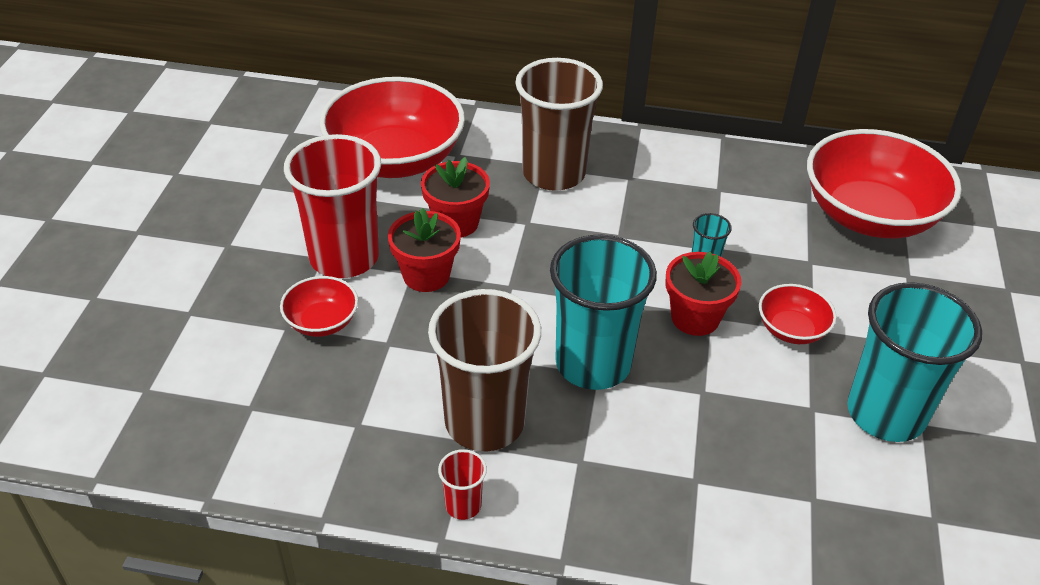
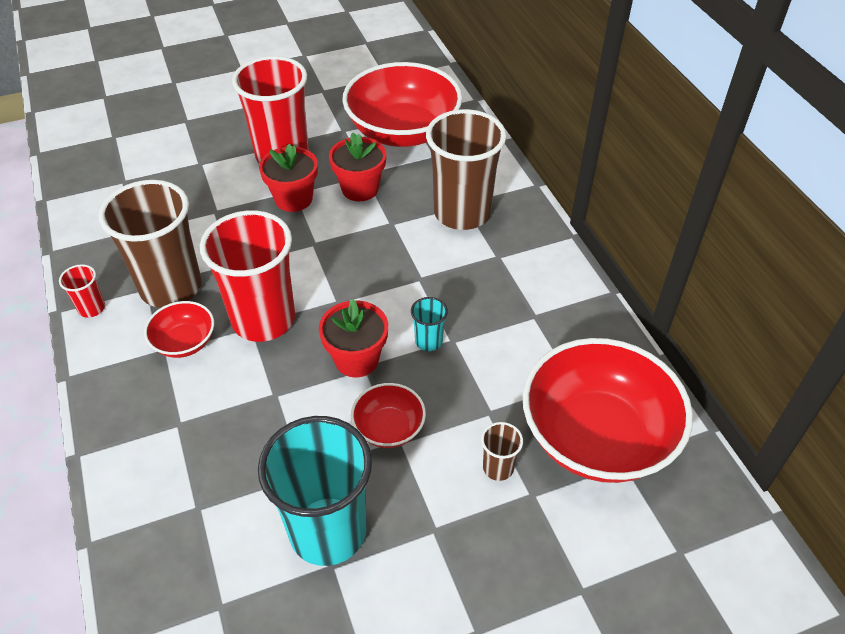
camera: 60 degrees right, 5 degrees up
(322, 322) = (215, 174): red bowl -> red bowl (184, 342)
(593, 364) = (263, 319): turquoise cup -> red cup
(871, 282) = (498, 468): none -> brown cup

